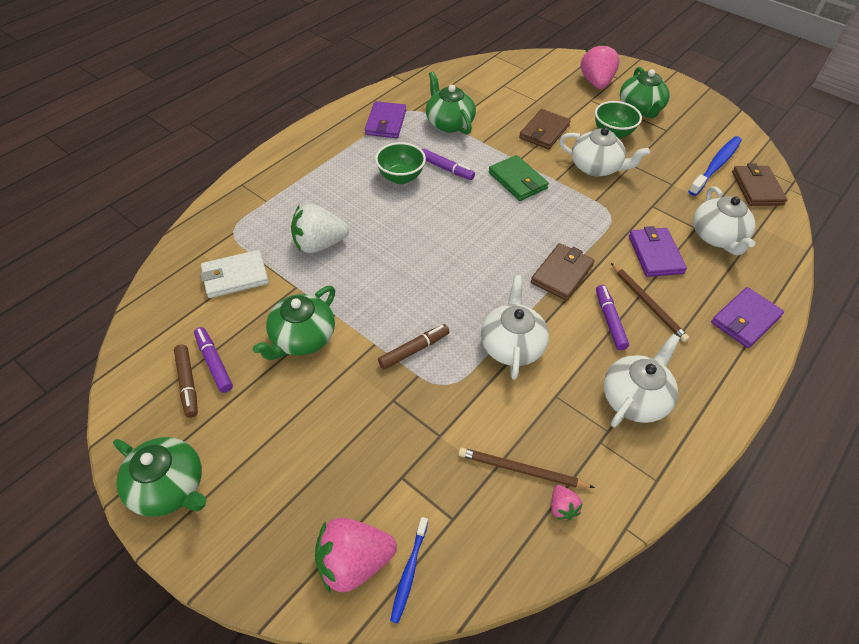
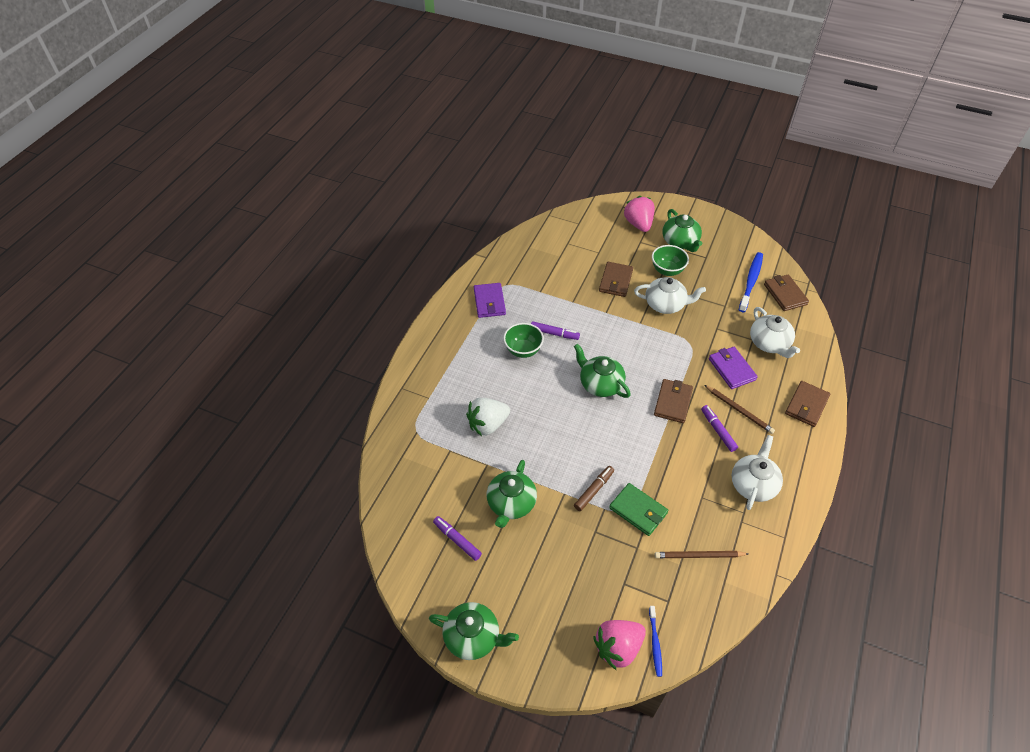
camera: 15 degrees left, 0 degrees up
(188, 384) = (446, 561): brown marker -> none
(235, 276) = (437, 468): white wallet -> none
(449, 123) = (539, 290): green teapot -> green teapot (600, 384)
(511, 345) = (659, 468): white teapot -> none
(517, 181) = (612, 331): green wallet -> green wallet (638, 511)
(562, 507) = (733, 573): pink strawberry -> none
(745, 320) = (806, 405): purple wallet -> brown wallet

